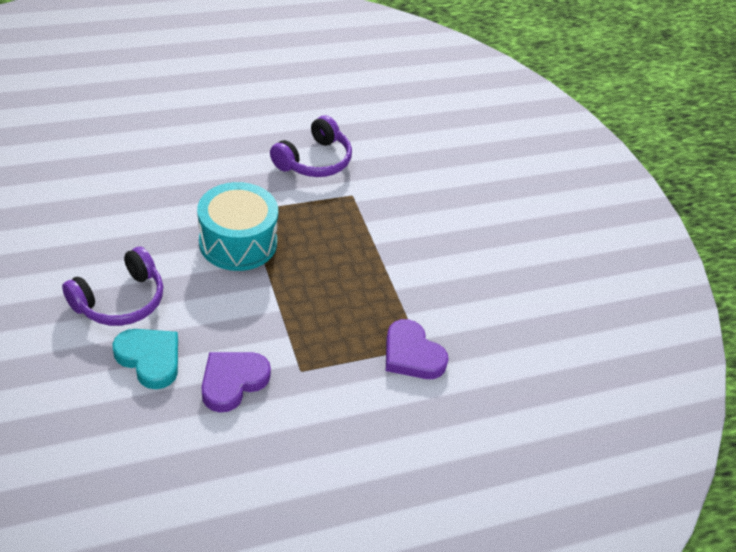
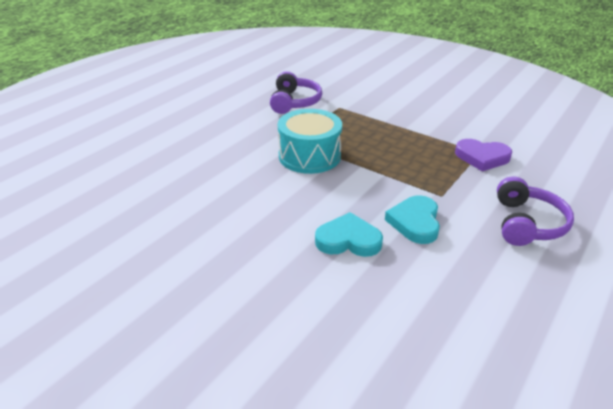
camera: 30 degrees left, 10 degrees down
(120, 300) = (281, 221): purple headphones -> purple headphones (527, 223)
(232, 382) = (415, 222): purple heart -> turquoise heart

